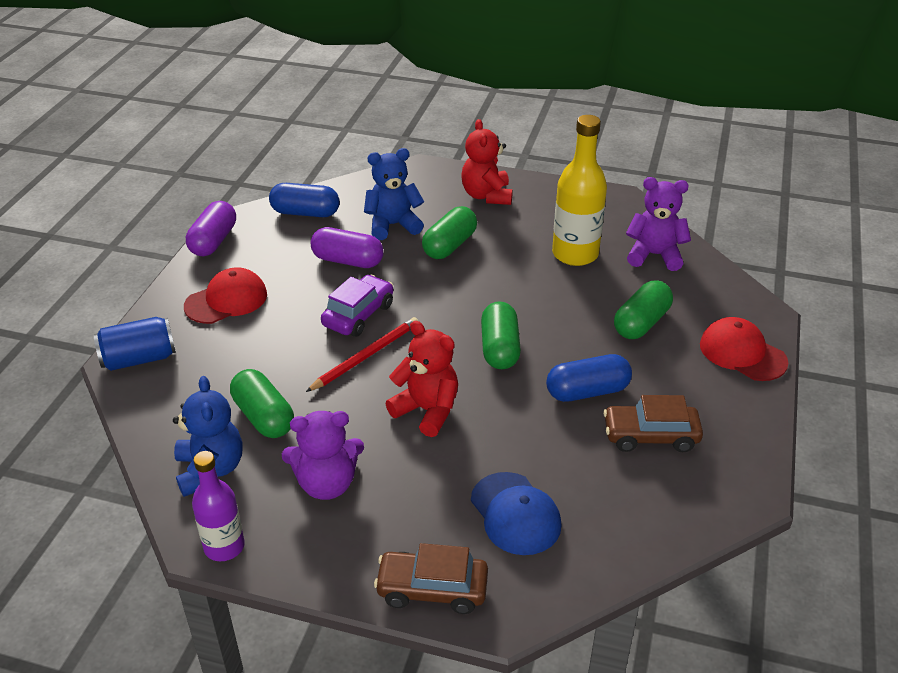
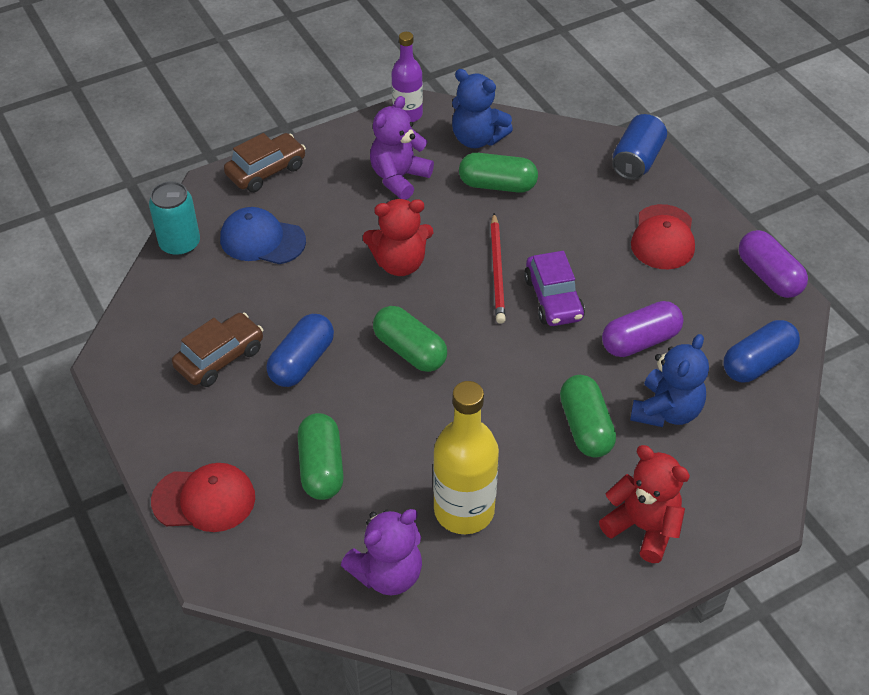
camera: 135 degrees right, 10 degrees up
(597, 567) = (180, 244): none -> turquoise can

